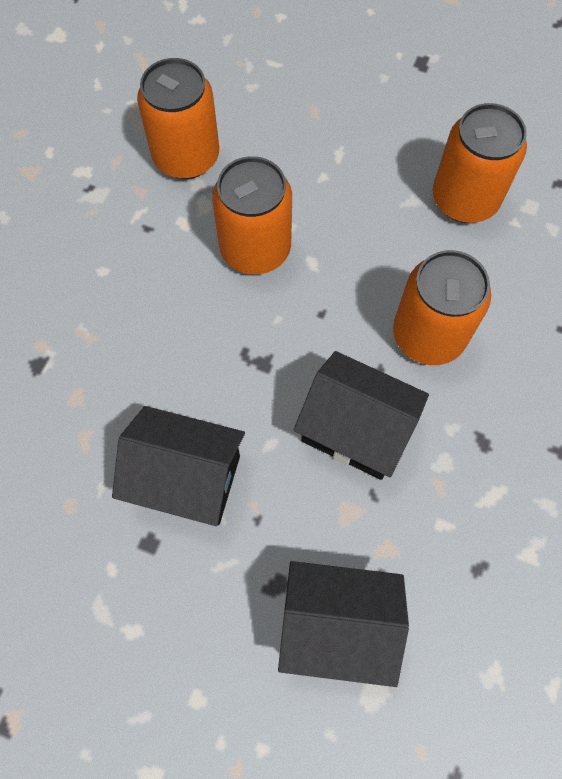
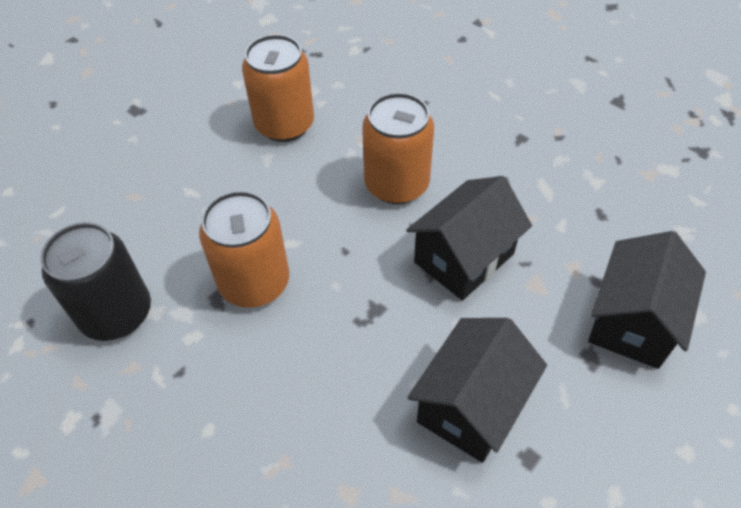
camera: 70 degrees left, 15 degrees down
(186, 157) = (116, 313): orange can -> black can

